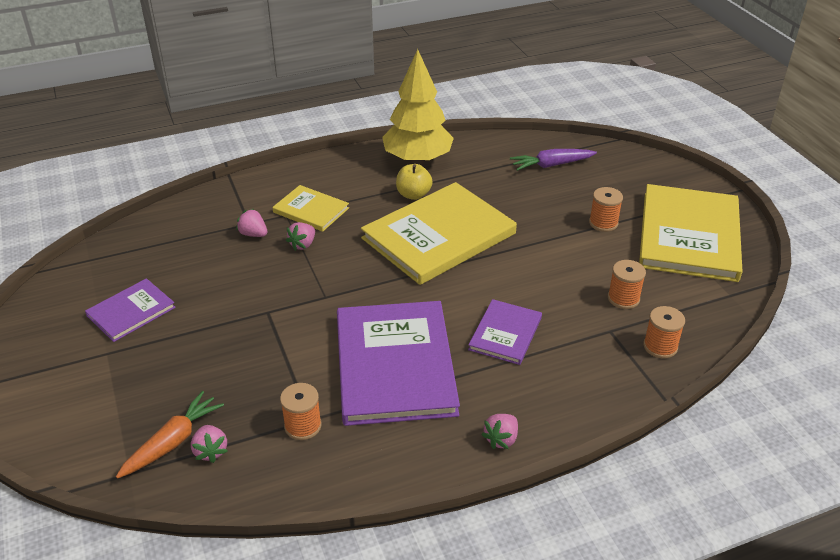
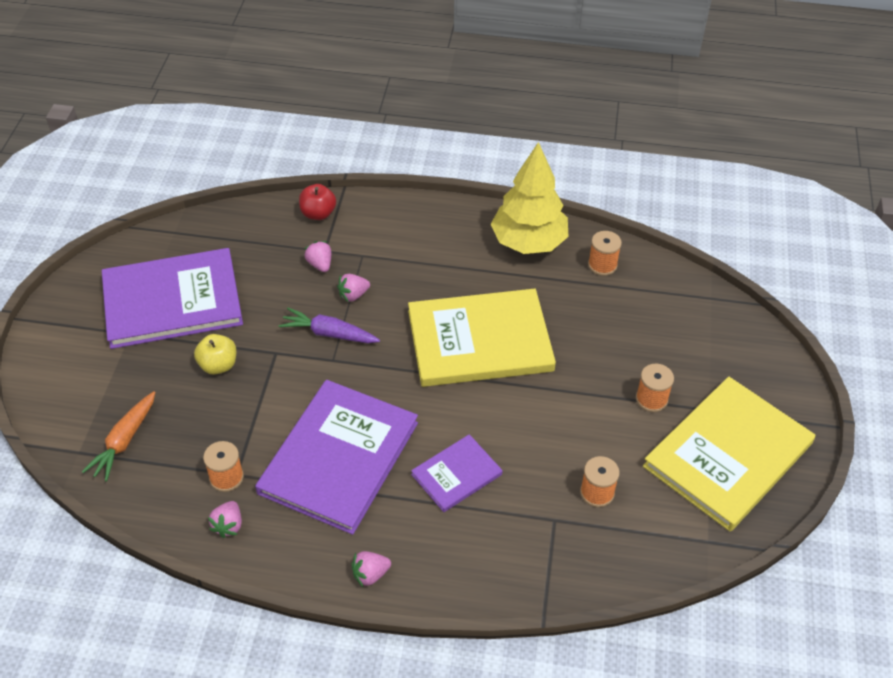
camera: 30 degrees right, 10 degrees up
(131, 311) = (172, 301): purple book -> purple book, size x1.97
(172, 442) = (124, 441): orange carrot -> orange carrot turned 135 degrees clockwise
(211, 451) = (145, 464): pink strawberry -> pink strawberry (228, 525)
(220, 200) = (318, 214): none -> red apple
(311, 210) = (387, 260): yellow book -> none
(413, 194) = (493, 283): yellow apple -> yellow apple (218, 365)
(551, 165) = (657, 306): purple carrot -> purple carrot (329, 333)
(660, 346) = (587, 560): orange spool -> orange spool (602, 265)

